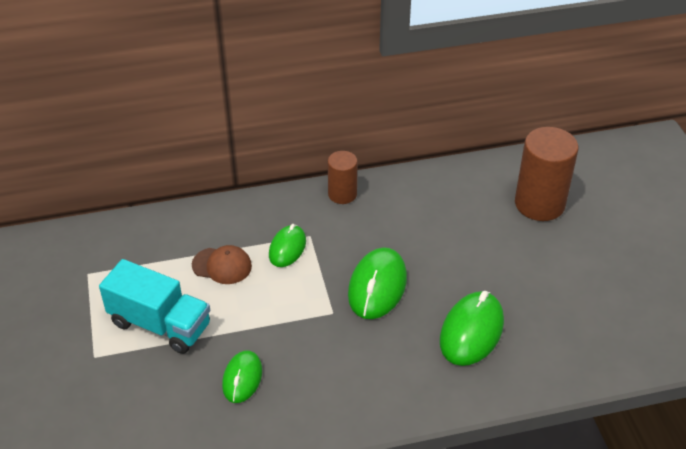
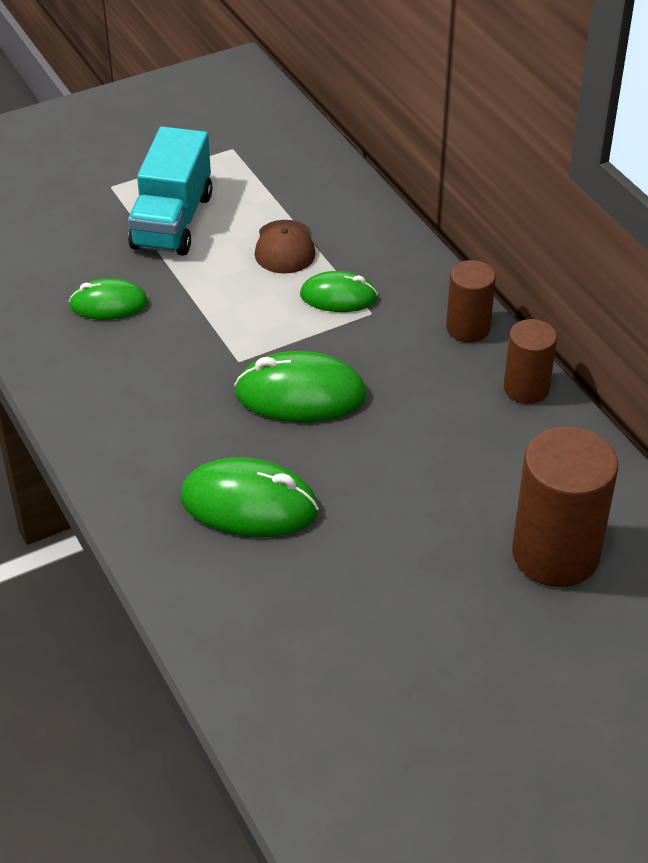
camera: 75 degrees right, 0 degrees up
(405, 182) = (526, 388): none -> brown cylinder

